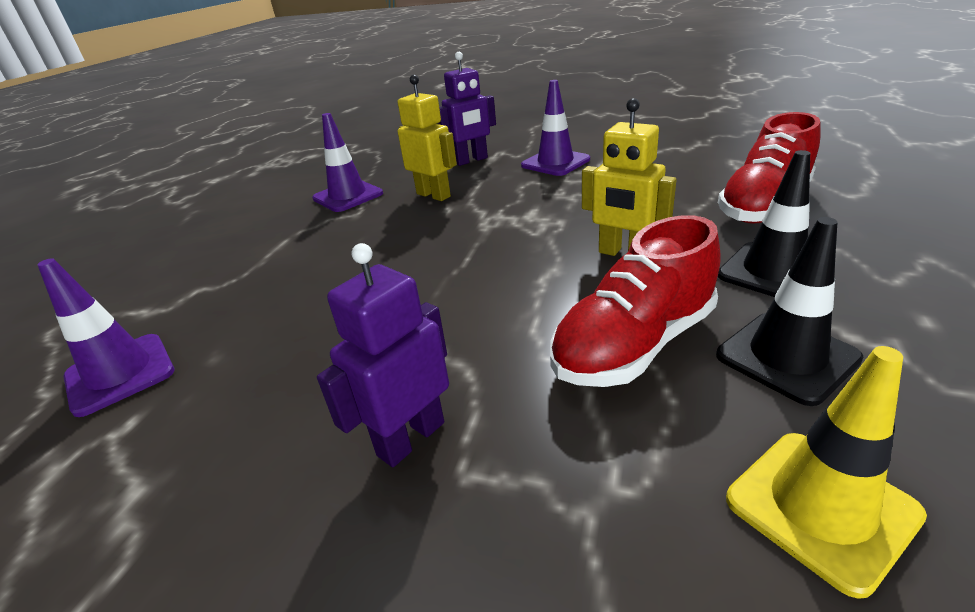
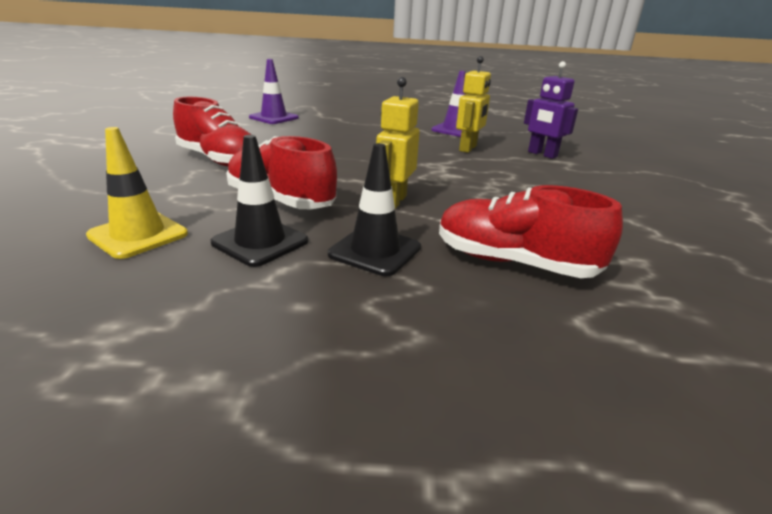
camera: 70 degrees right, 5 degrees down
(410, 438) = (219, 160): purple robot -> red shoe
(555, 162) = (561, 180): purple traffic cone -> none

